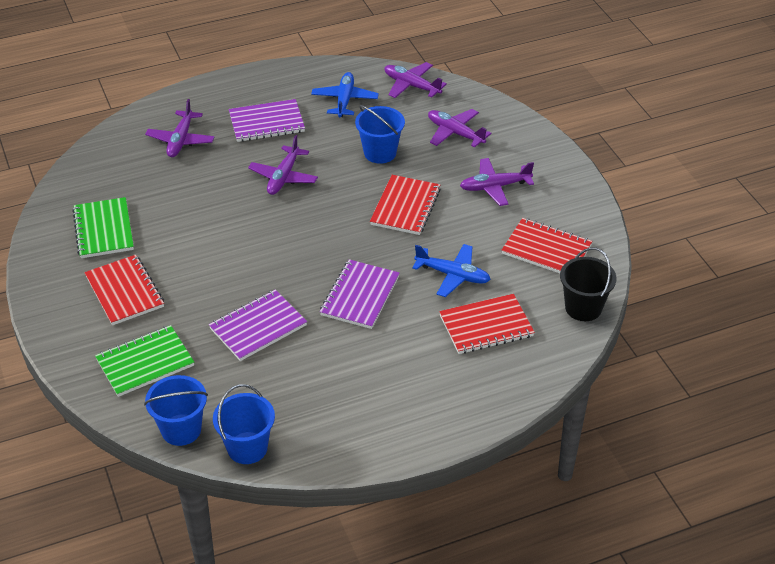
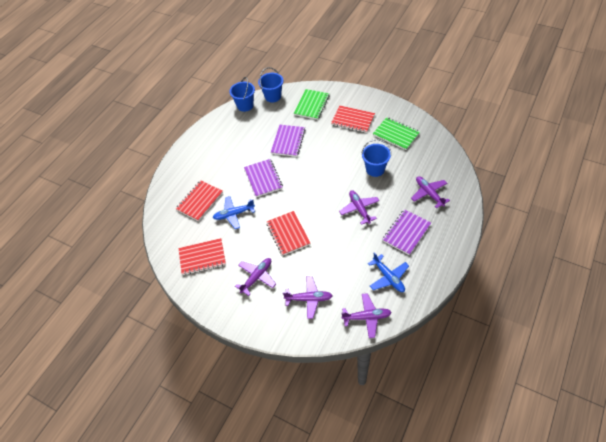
camera: 145 degrees right, 10 degrees up
(380, 153) = (332, 256): blue bucket -> blue bucket (375, 169)
(583, 308) = (164, 238): black bucket -> none

